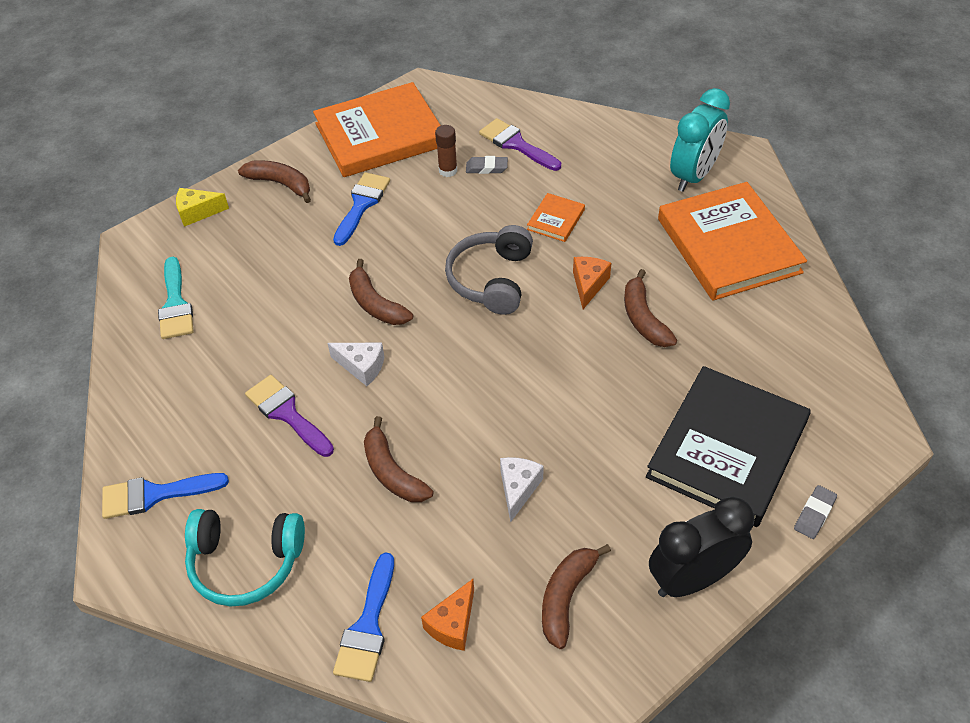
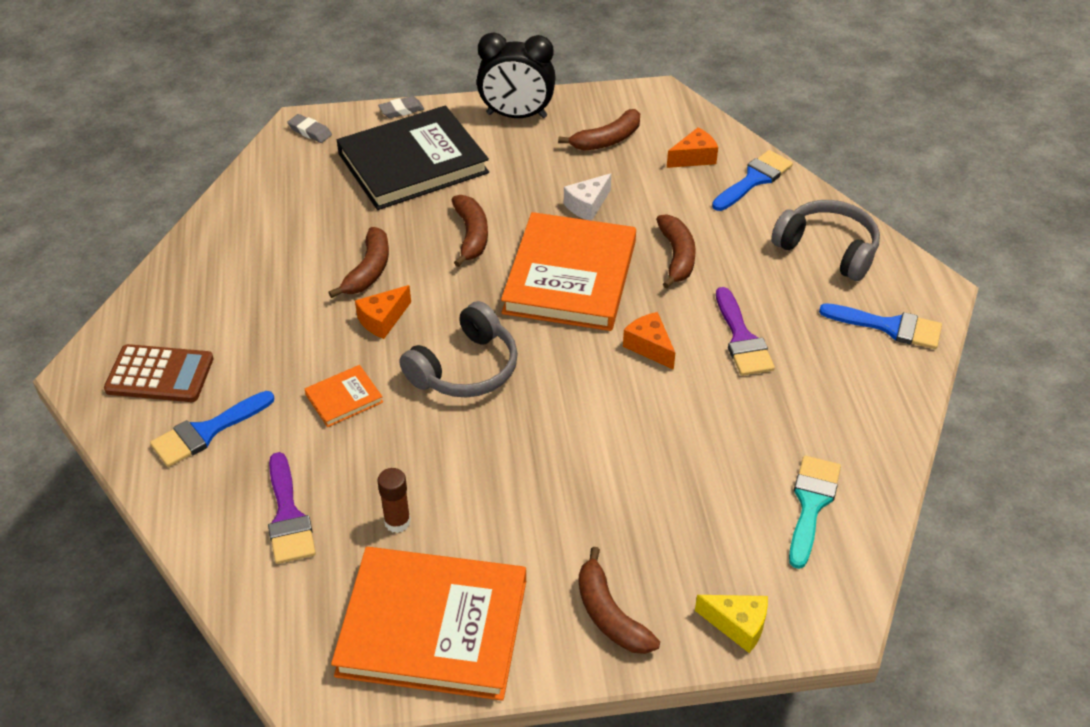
camera: 150 degrees left, 5 degrees down
(246, 562) = (827, 250): turquoise headphones -> grey headphones
(362, 204) = (530, 527): blue brush -> blue brush (206, 432)
(362, 367) = (649, 347): white cheese -> orange cheese
(375, 304) = (596, 400): brown banana -> brown banana (471, 235)
(486, 168) = (351, 501): grey eraser -> grey eraser (310, 131)
(693, 176) = (160, 374): turquoise clock -> brown calculator
(728, 245) = (222, 293): orange book -> orange book (570, 277)

